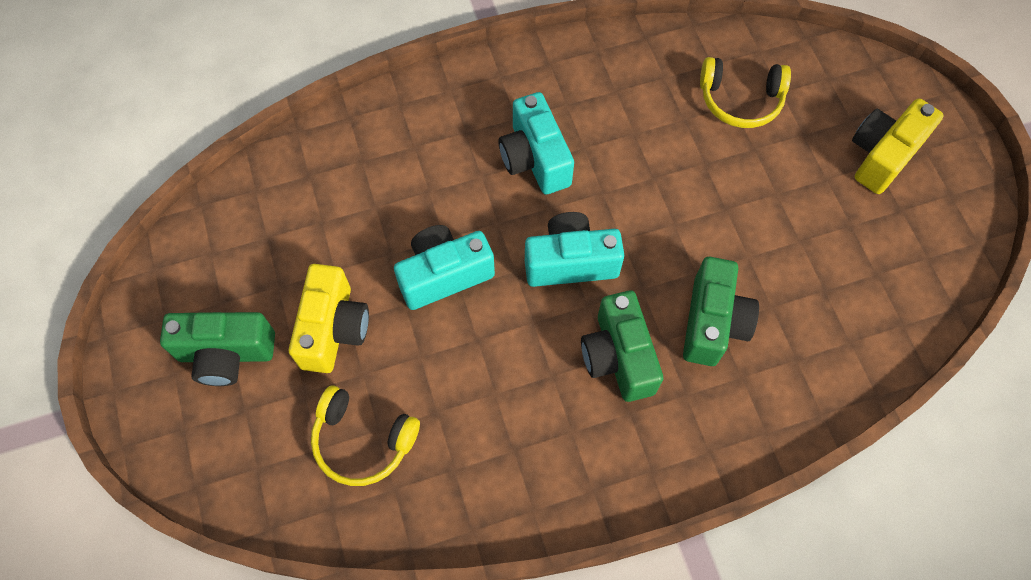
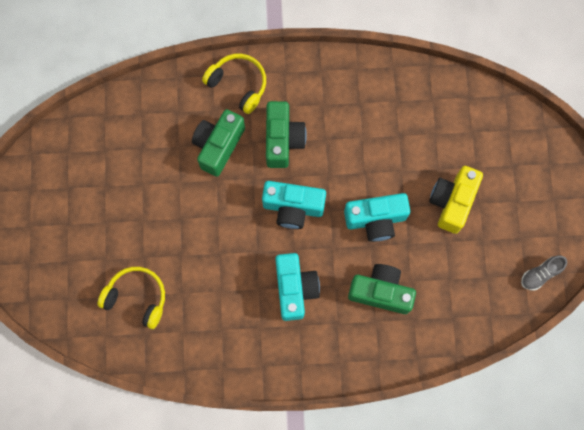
camera: 165 degrees left, 10 degrees up
(187, 259) = (540, 274): none -> grey shoe
(226, 354) = (520, 203): green camera -> green camera (380, 292)
(363, 441) = (445, 130): yellow headphones -> yellow headphones (238, 85)
(882, 155) = (60, 229): yellow camera -> none

